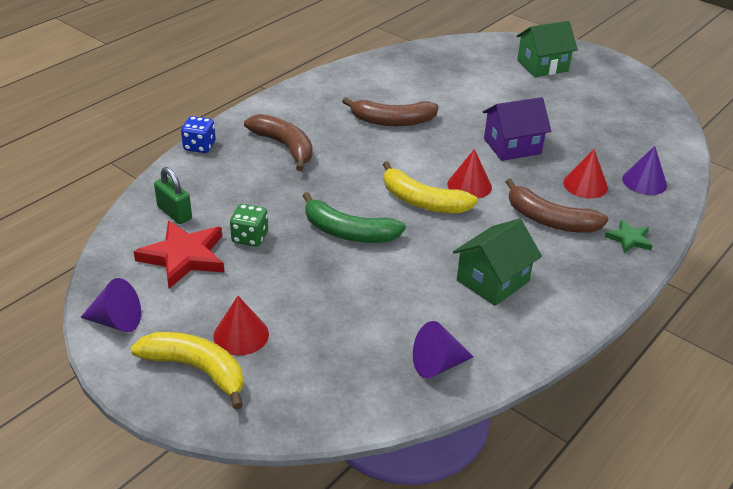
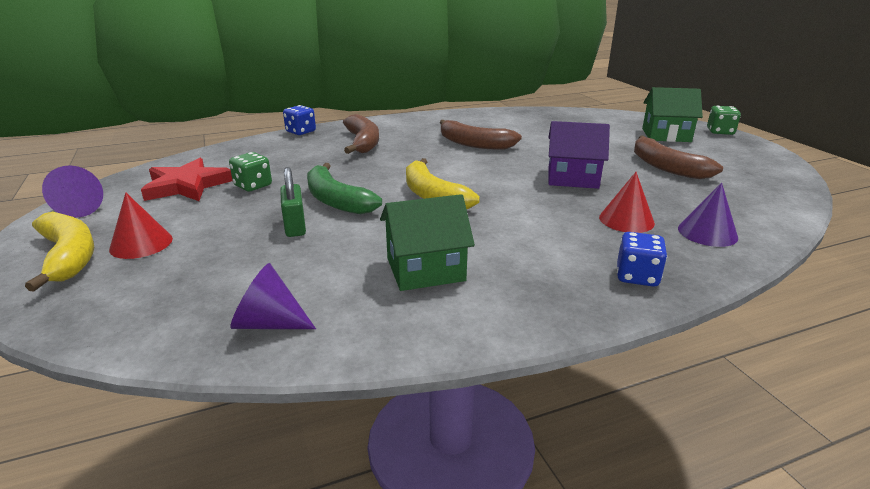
camera: 30 degrees right, 10 degrees down
(174, 213) = (224, 161): green padlock -> green padlock (295, 226)
(469, 185) = (494, 195): red cone -> none
(549, 220) = (551, 237): brown banana -> brown banana (666, 167)
(580, 50) = (720, 132): none -> green dice
(629, 239) = (637, 276): green star -> blue dice

